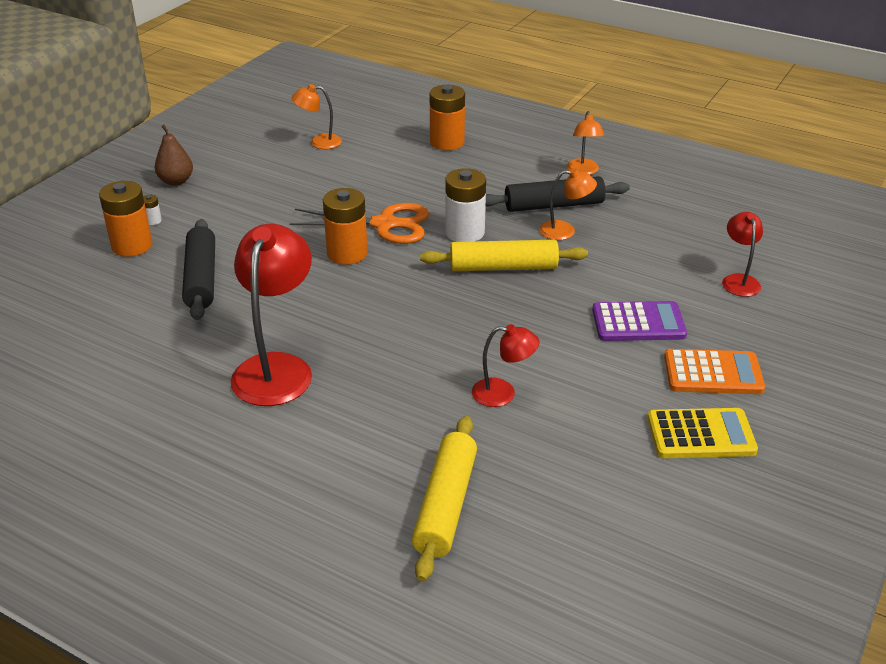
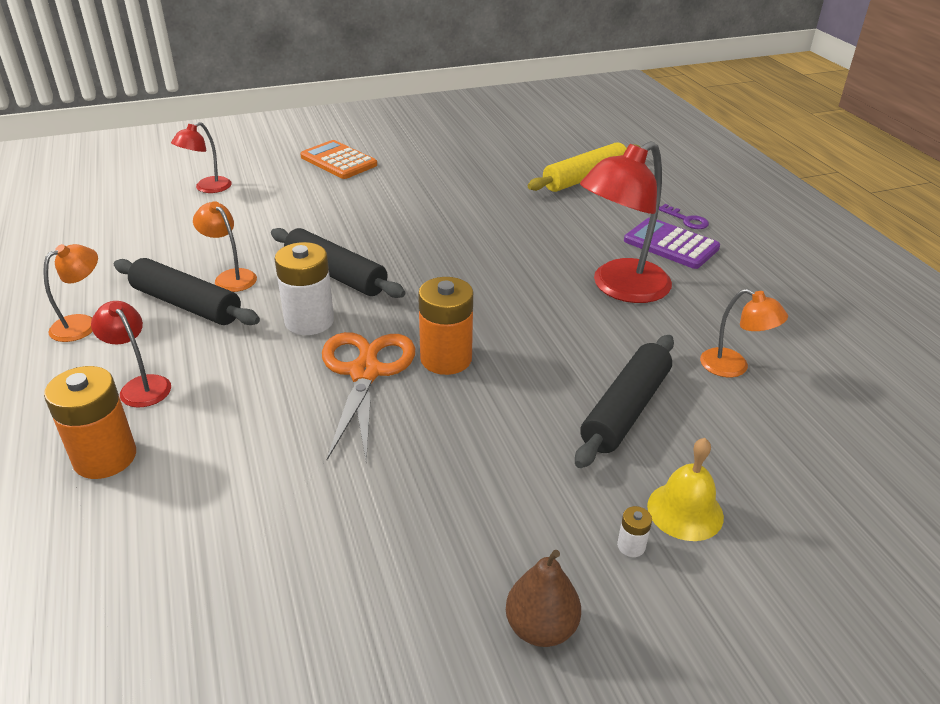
camera: 140 degrees left, 0 degrees up
(132, 246) = (685, 511): orange battery -> yellow bell
(275, 497) = (686, 220): none -> purple key
(319, 142) = (241, 581): orange lamp -> orange lamp (733, 367)
(384, 224) = (365, 372): orange scissors -> orange scissors turned 45 degrees clockwise
(503, 267) = (335, 274): yellow rolling pin -> black rolling pin
(503, 393) = (477, 204): red lamp -> red lamp (141, 386)
(638, 323) = (322, 198): purple calculator -> purple calculator (671, 244)
(701, 435) = (402, 146): yellow calculator -> none

